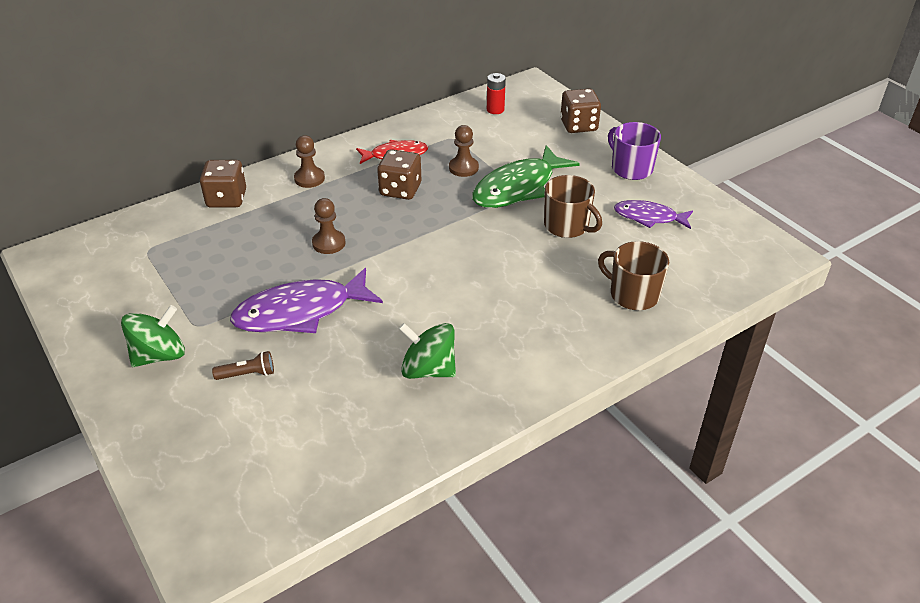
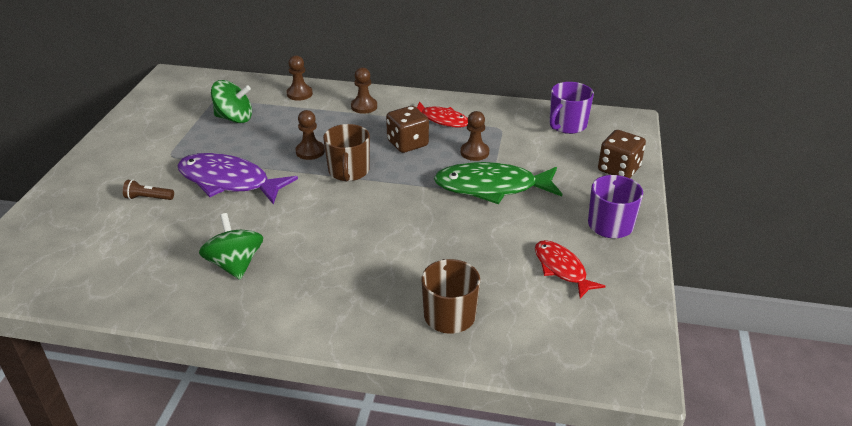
camera: 45 degrees right, 5 degrees down
(159, 355) = (130, 159): green spinning top -> green spinning top (234, 118)
(226, 199) = (299, 94): brown dice -> brown pawn
(248, 374) = (148, 198): brown flashlight -> brown flashlight turned 150 degrees clockwise
(495, 110) = (567, 125): red battery -> purple mug
(567, 226) = (483, 235): brown mug -> brown mug (349, 171)
(649, 217) = (561, 269): purple fish -> red fish

